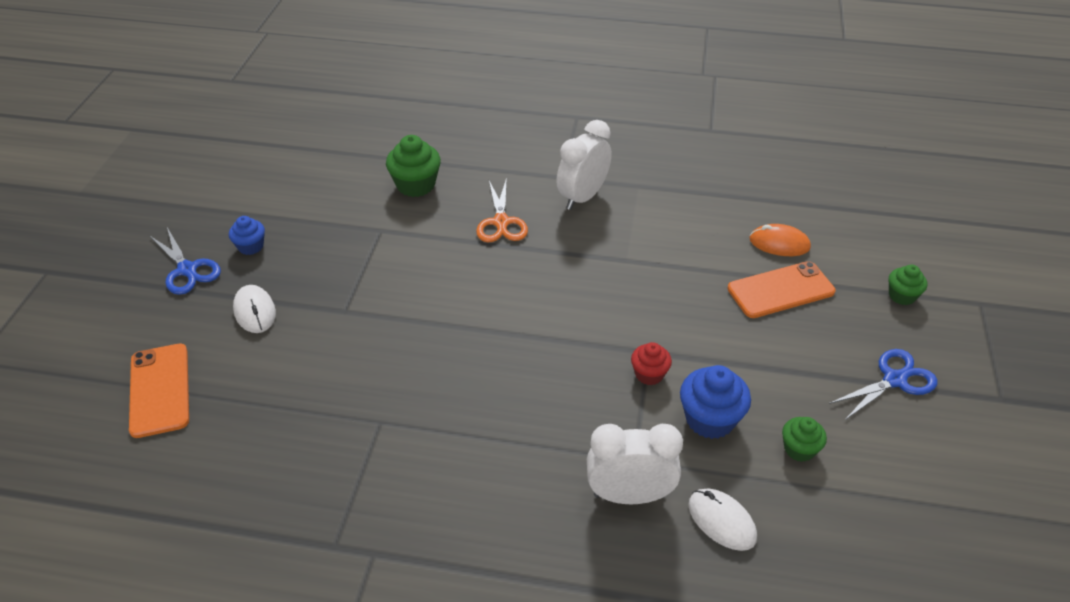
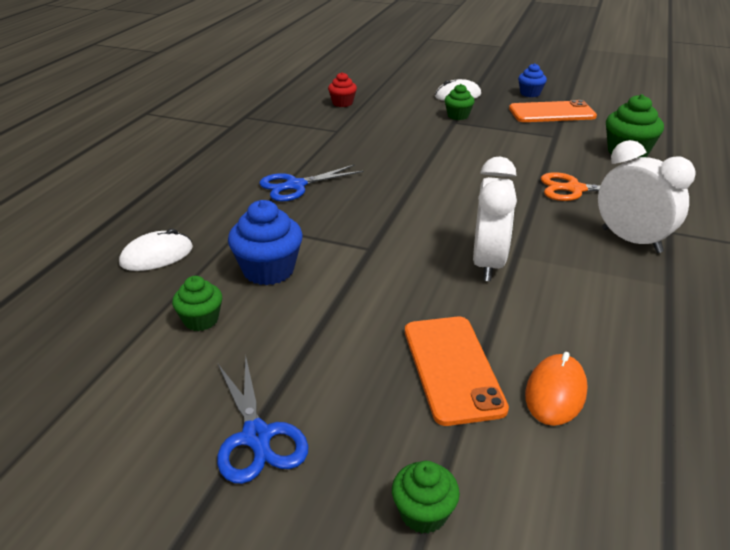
camera: 100 degrees right, 10 degrees down
(159, 390) = (391, 74): orange phone -> orange phone (552, 113)
(187, 270) = (503, 77): blue scissors -> blue scissors (296, 186)
(325, 308) = (458, 116): none -> green cupcake
(629, 495) = (213, 216): white clock -> white clock (488, 264)
(649, 374) = (340, 244): red cupcake -> red cupcake (342, 103)

